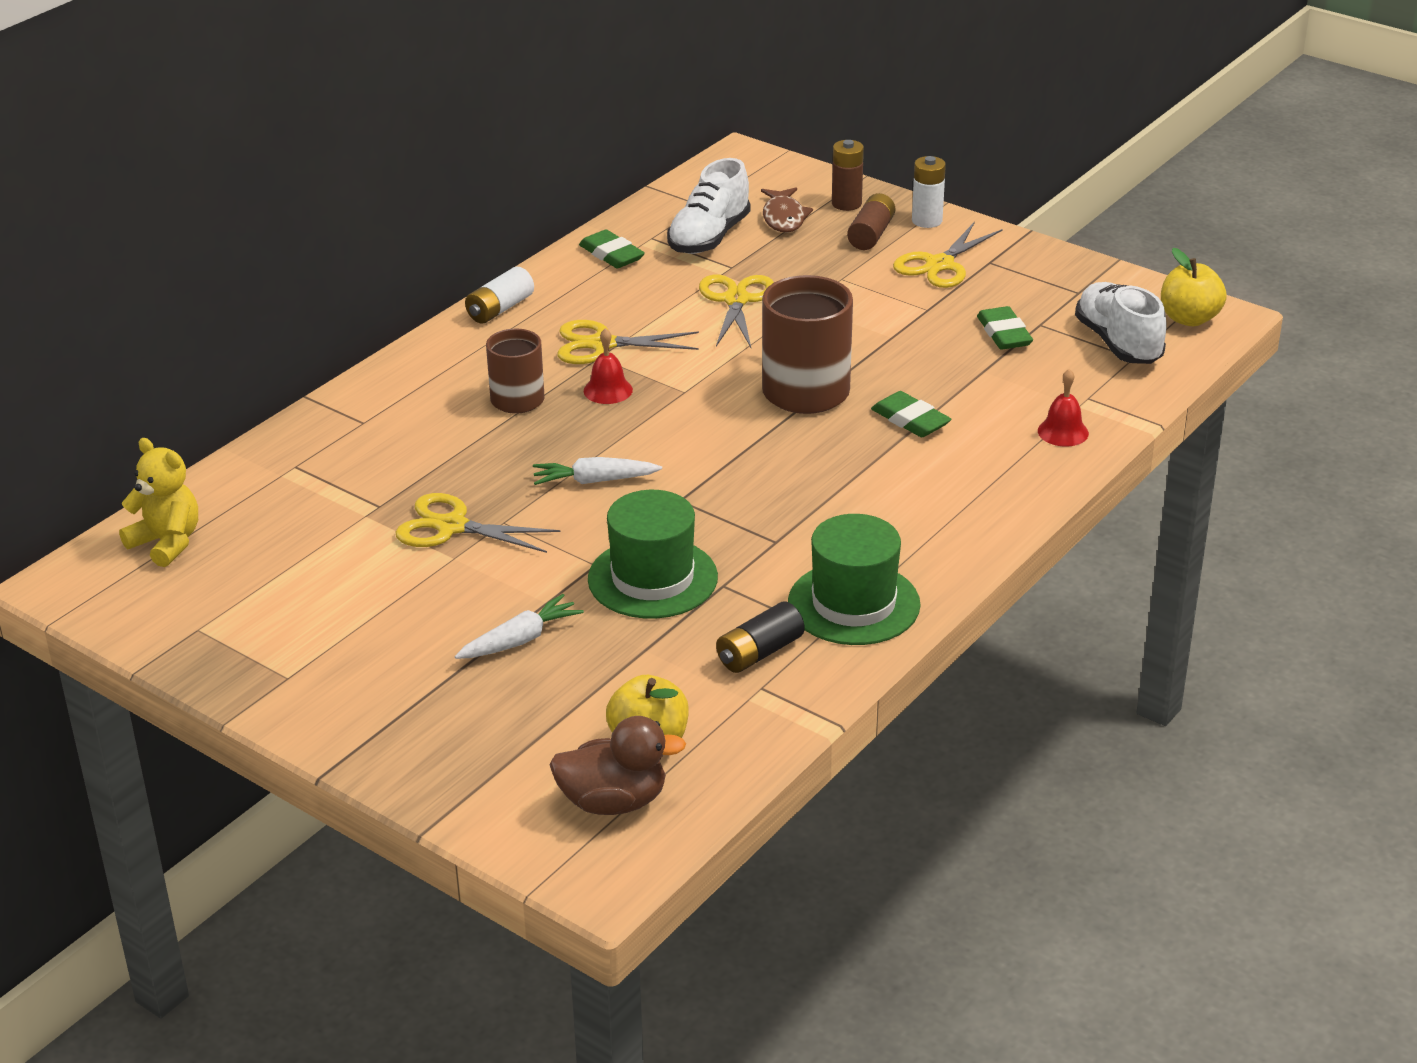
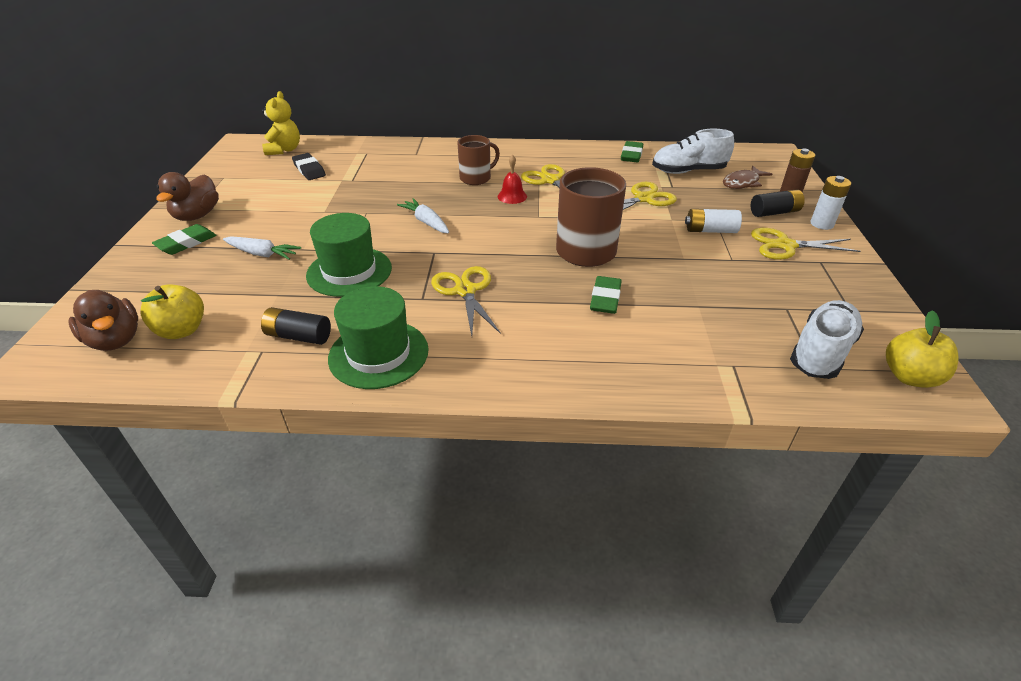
camera: 55 degrees right, 5 degrees up
(286, 536) = (309, 170): none -> black eraser
(317, 679) = (197, 215): none -> brown duck
(452, 526) = (350, 201): yellow scissors -> yellow scissors (465, 291)
(500, 309) = (545, 148): white battery -> white battery (710, 230)
(871, 234) = (774, 212): brown battery -> black battery
(1004, 333) = (752, 298): green eraser -> green eraser (186, 243)
(1063, 432) = (675, 370): red bell -> none

